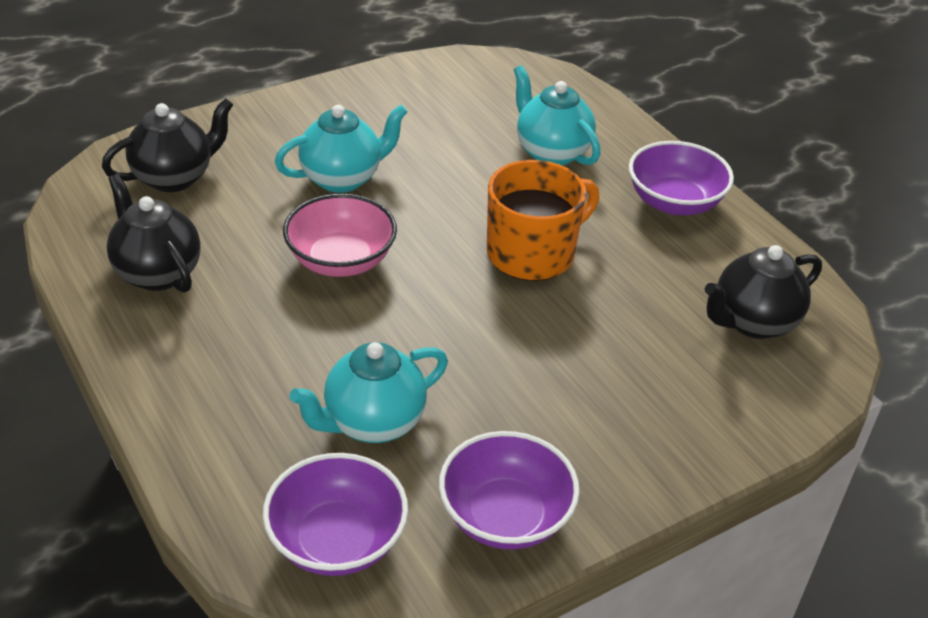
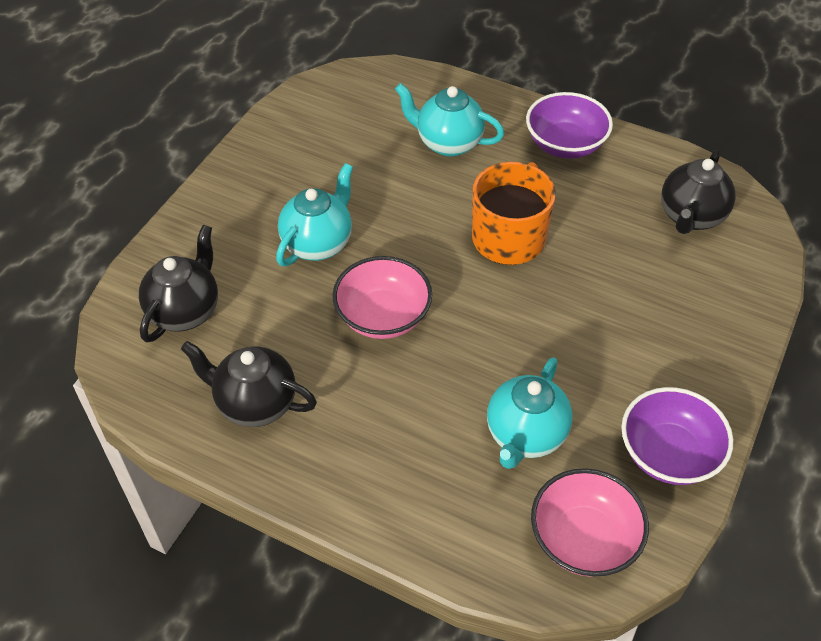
camera: 30 degrees left, 10 degrees up
(337, 541) = (583, 539): purple bowl -> pink bowl

